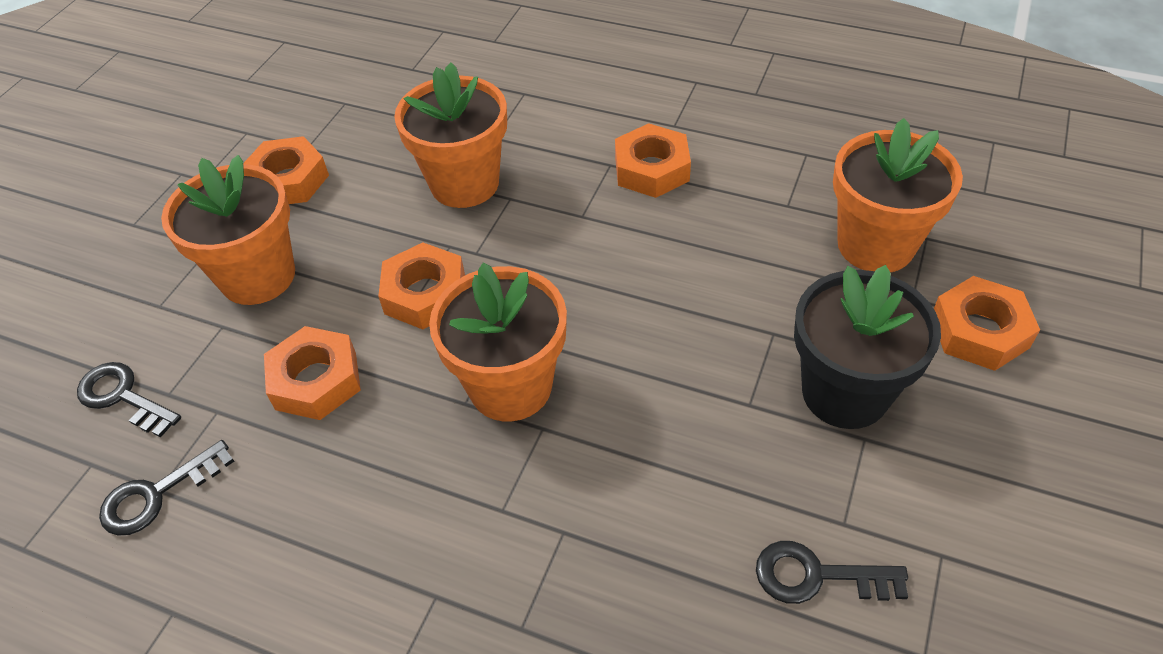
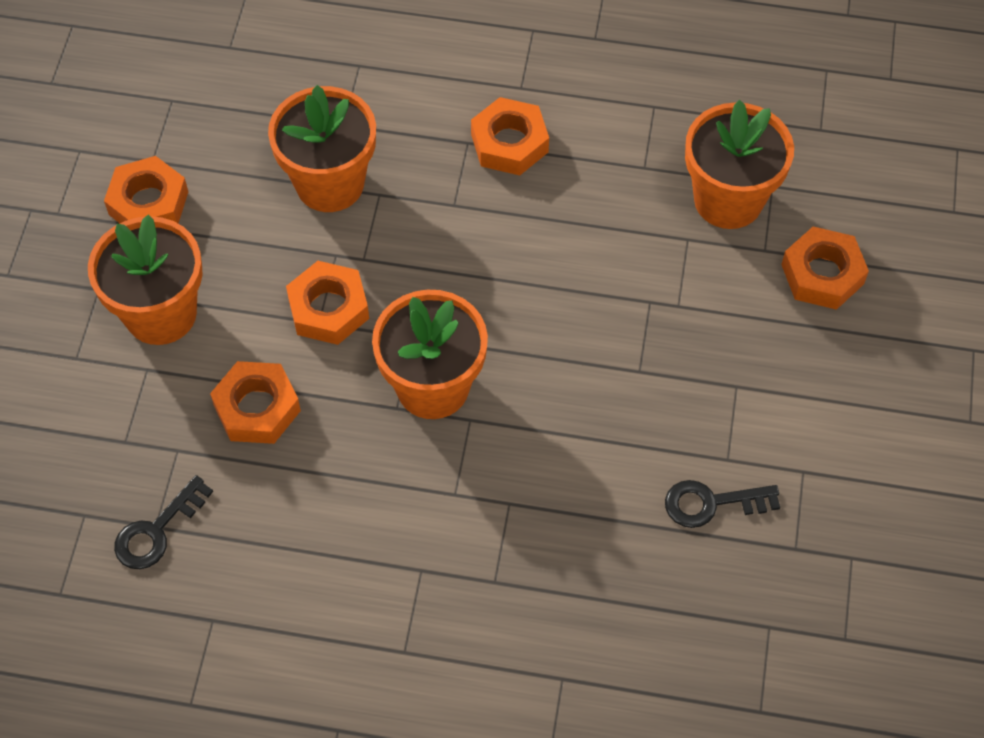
camera: 15 degrees left, 10 degrees up
(123, 397) = (84, 451): black key -> none
(845, 393) = (716, 348): black flower pot -> none

